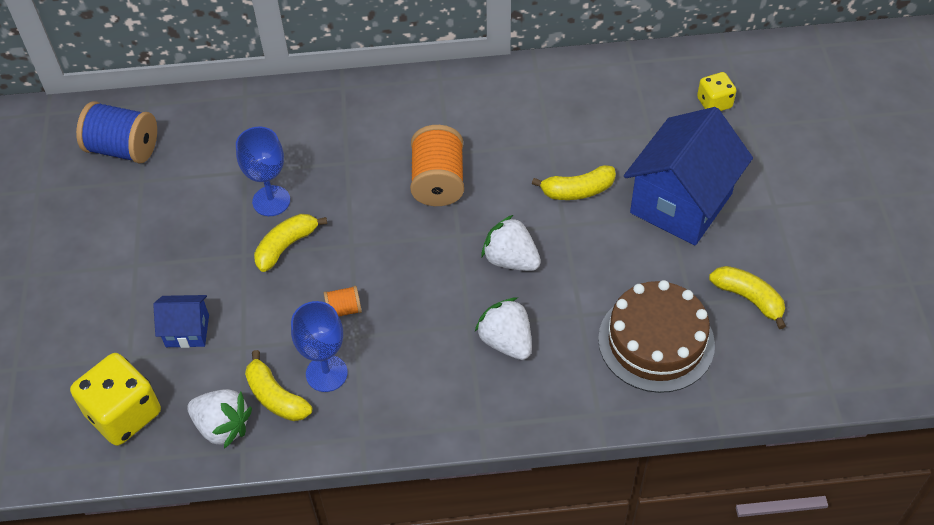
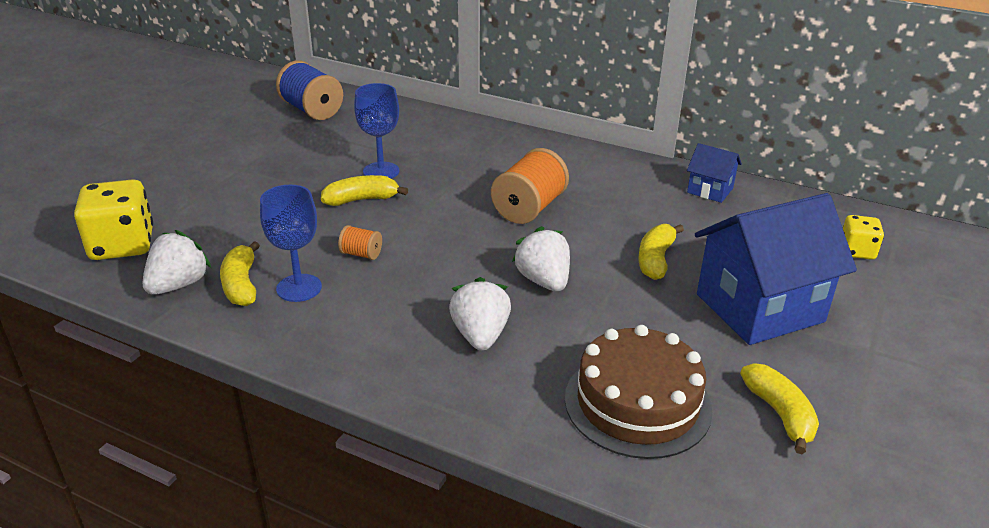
camera: 30 degrees right, 20 degrees down
(187, 331) = (229, 218): blue house -> blue house (710, 190)
(223, 426) = (178, 285): white strawberry -> white strawberry turned 120 degrees counterclockwise
(577, 190) = (655, 260): yellow banana -> yellow banana turned 90 degrees clockwise

